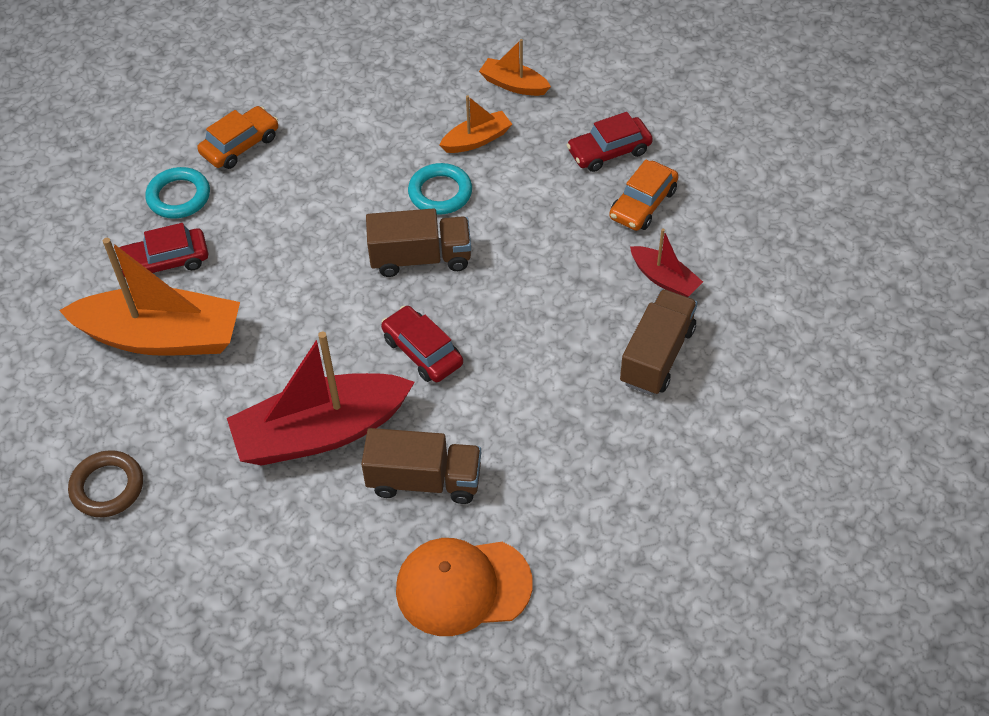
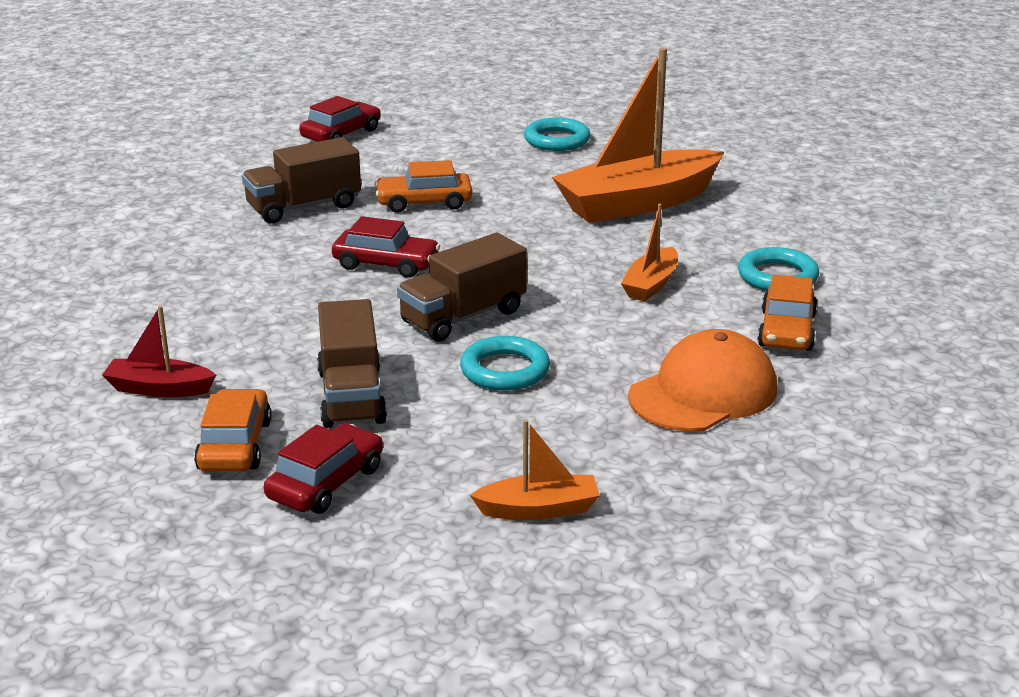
camera: 145 degrees right, 25 degrees down
(107, 487) = (557, 140): brown ring -> turquoise ring
(166, 261) = (711, 238): red car -> red car (341, 134)
(321, 432) = (424, 202): red boat -> orange car
(463, 586) = (220, 177): orange cap -> orange cap (703, 392)
(477, 140) = (519, 431): orange boat -> orange boat (651, 284)
(657, 356) = (130, 332): brown truck -> brown truck (351, 396)

